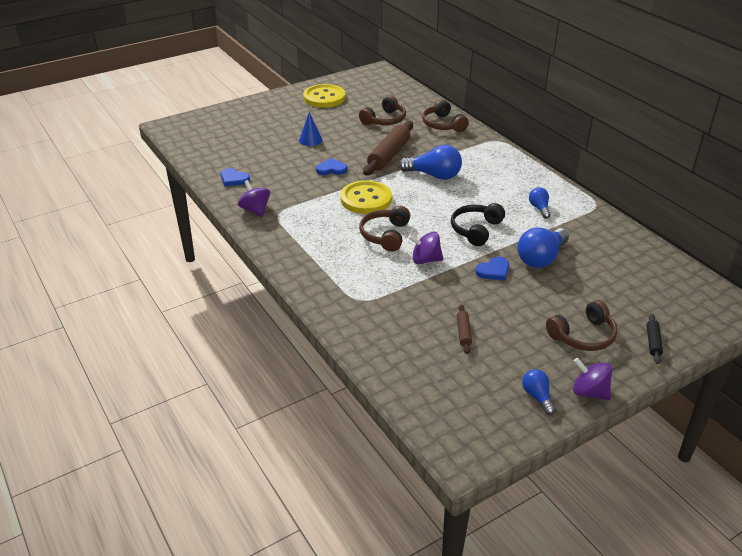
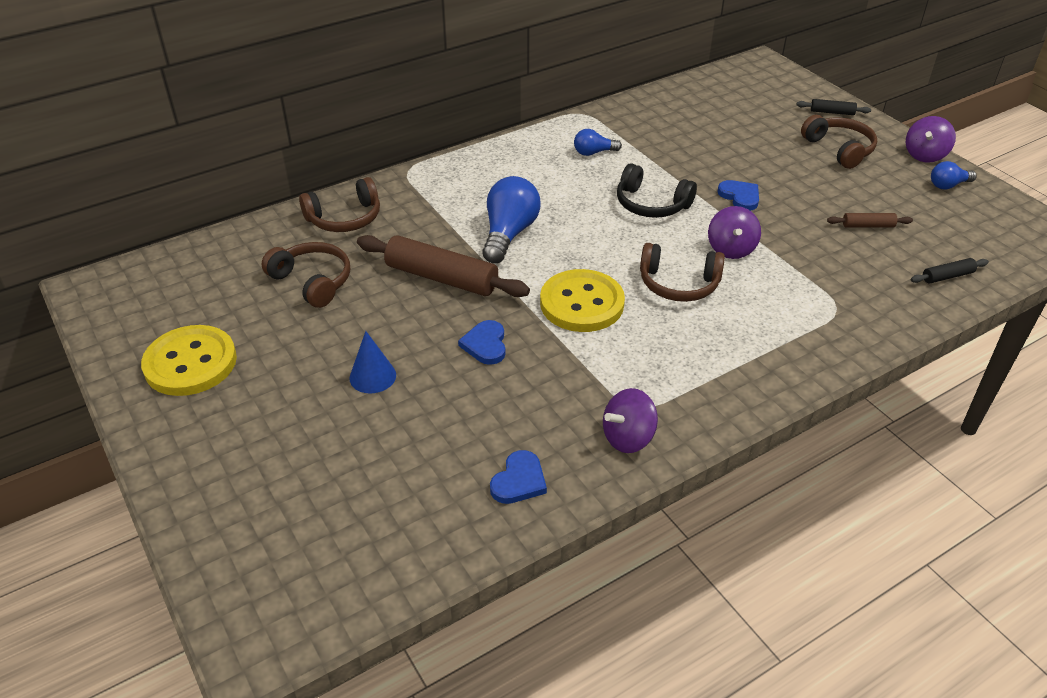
camera: 90 degrees left, 5 degrees up
(398, 364) = (947, 276): none -> black rolling pin
(541, 258) = (705, 161): blue light bulb -> none

